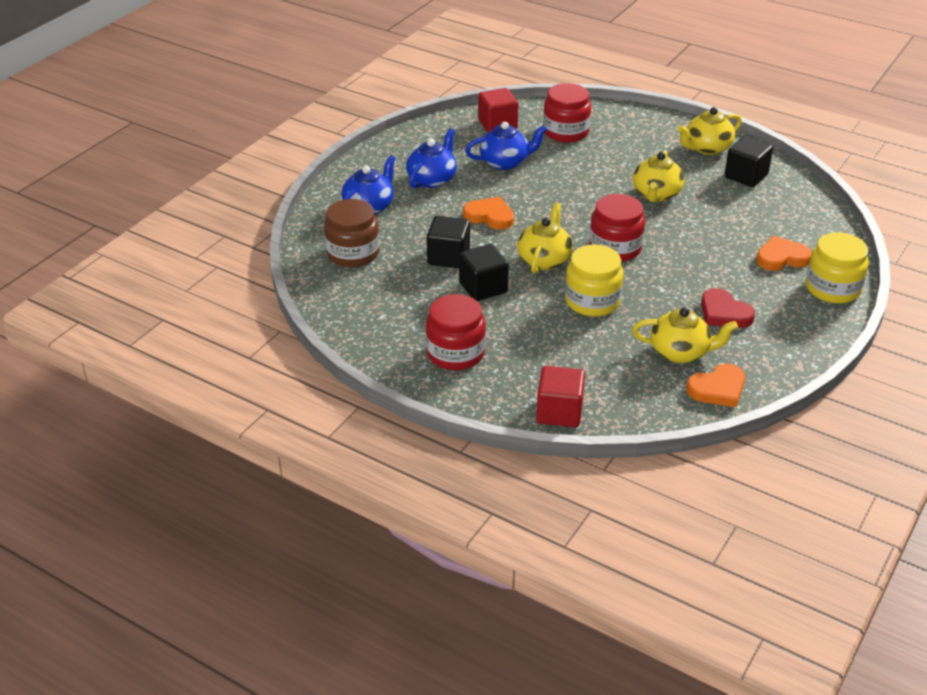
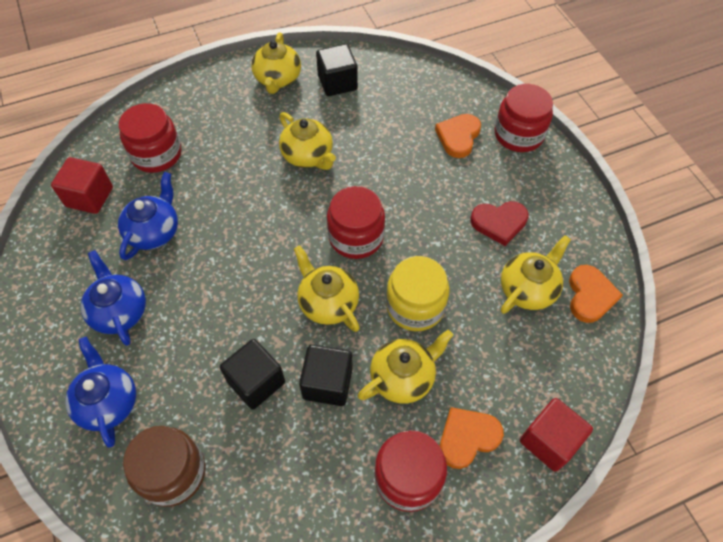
camera: 55 degrees left, 20 degrees up
(490, 216) = (224, 302): orange heart -> orange heart (467, 438)
(527, 320) = (403, 377): none -> yellow teapot
(832, 288) = (518, 134): yellow jar -> red jar

